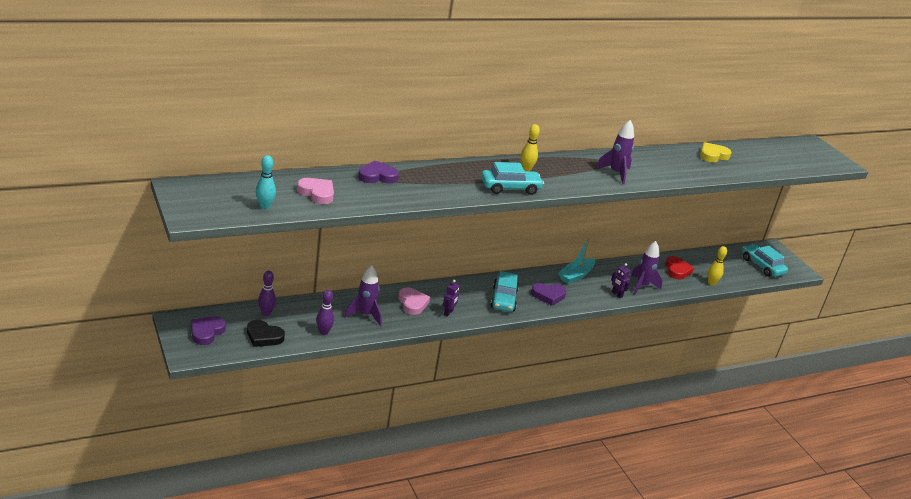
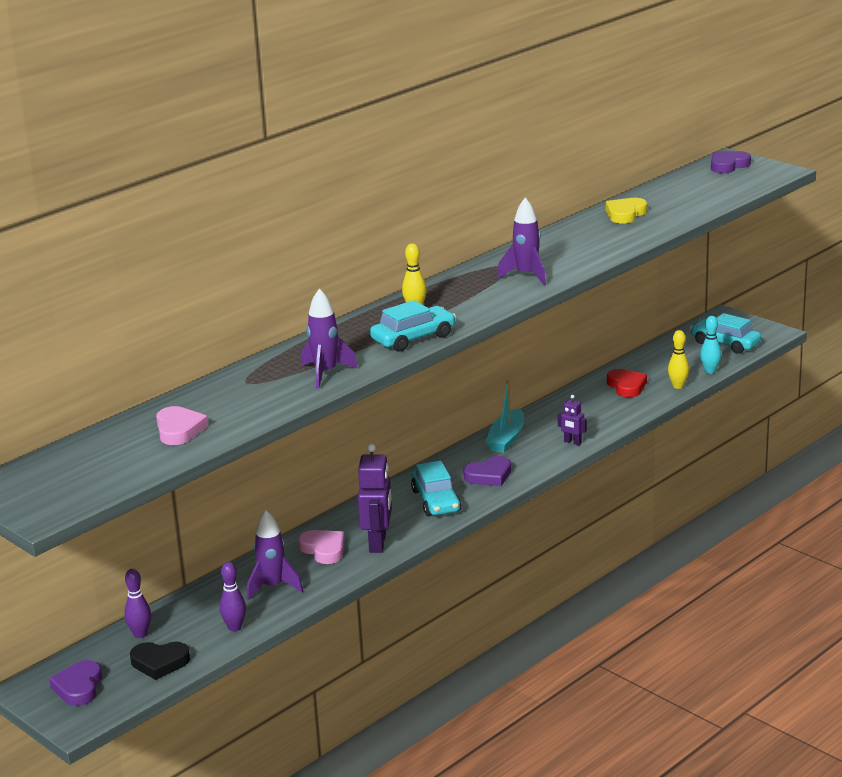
camera: 15 degrees left, 5 degrees down
(264, 207) = (127, 469): turquoise bowling pin -> turquoise bowling pin (710, 371)
(317, 193) = (179, 430): pink heart -> pink heart turned 60 degrees clockwise
(377, 176) = (238, 383): purple heart -> purple heart (728, 165)
(448, 312) = (378, 543): purple robot -> purple robot, size x1.93
(642, 286) = (596, 421): purple rocket -> purple rocket (325, 373)

